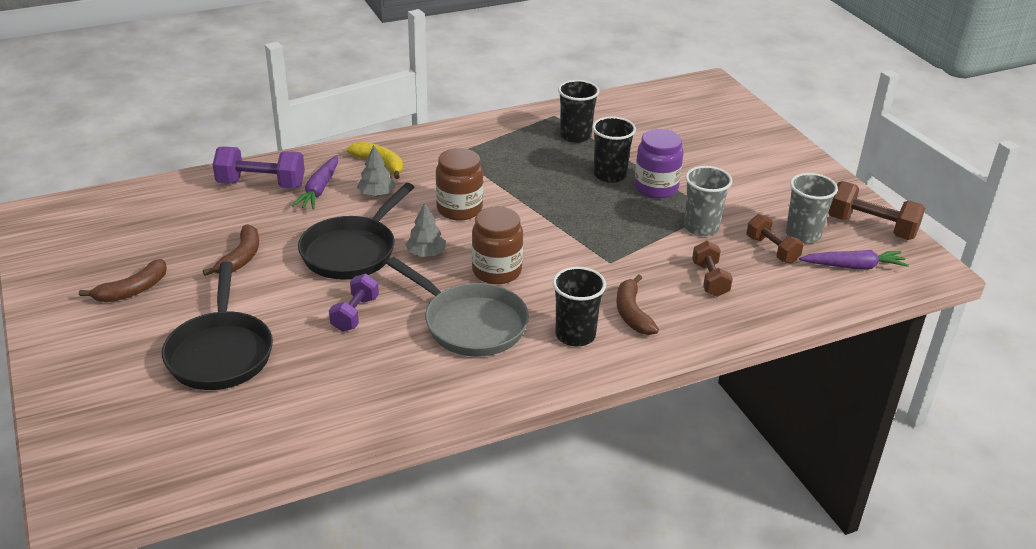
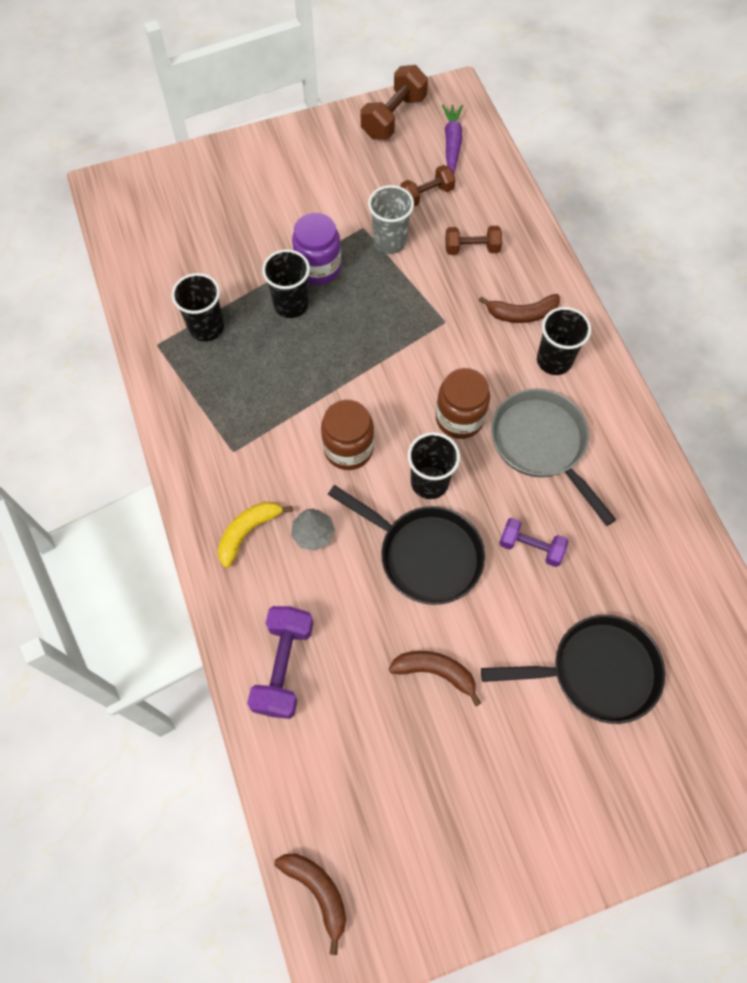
camera: 85 degrees left, 30 degrees up
(133, 290) = (496, 785): brown banana -> brown banana (318, 891)
(319, 189) = (299, 597): purple carrot -> none
(426, 253) = (429, 482): grey tree -> black cup
(470, 324) = (542, 444): grey pan -> grey pan turned 75 degrees counterclockwise
(803, 234) = (403, 168): grey cup -> none

